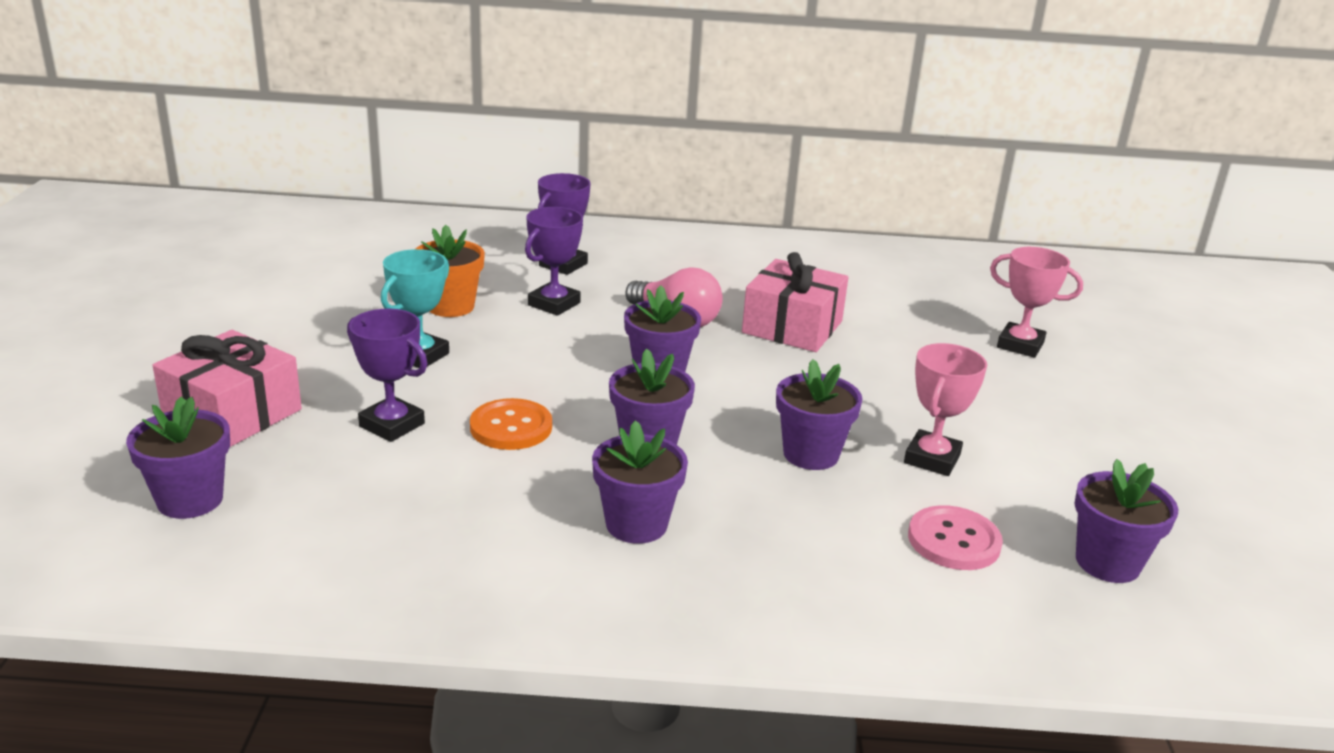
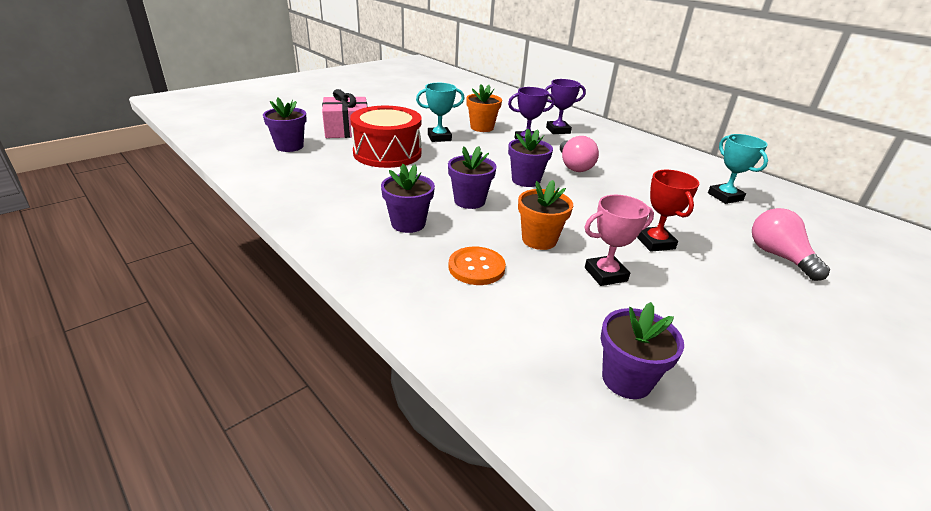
camera: 45 degrees right, 5 degrees up
(392, 425) = (387, 153): purple trophy -> red drum
(511, 427) = (426, 171): orange button -> orange button (476, 267)
(792, 327) = (632, 191): pink gift -> none
(811, 454) = (539, 240): purple flower pot -> orange flower pot
(882, 288) = (725, 197): none -> turquoise trophy
(912, 389) = (655, 242): none -> red trophy
(954, 541) = (545, 312): pink button -> none
(1020, 345) = (778, 256): pink trophy -> pink light bulb

